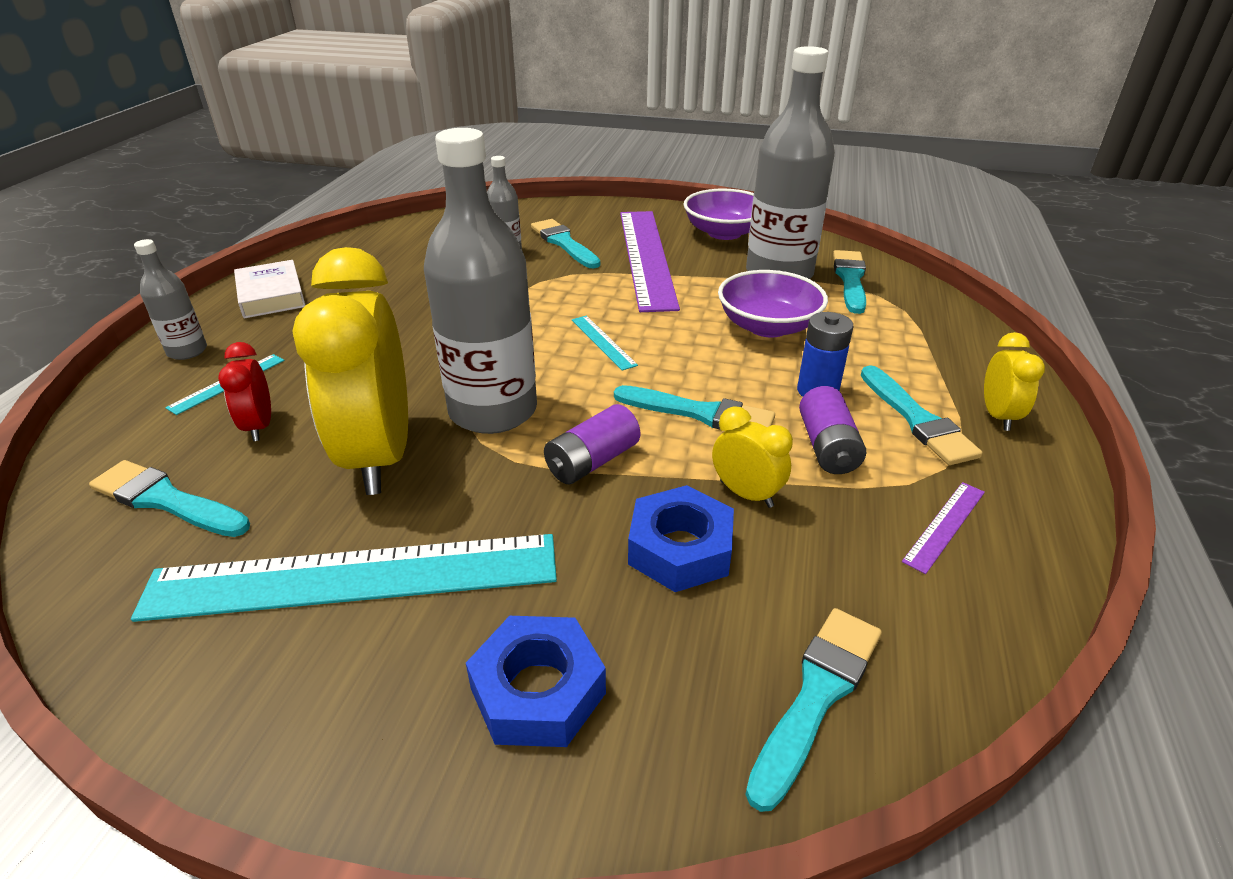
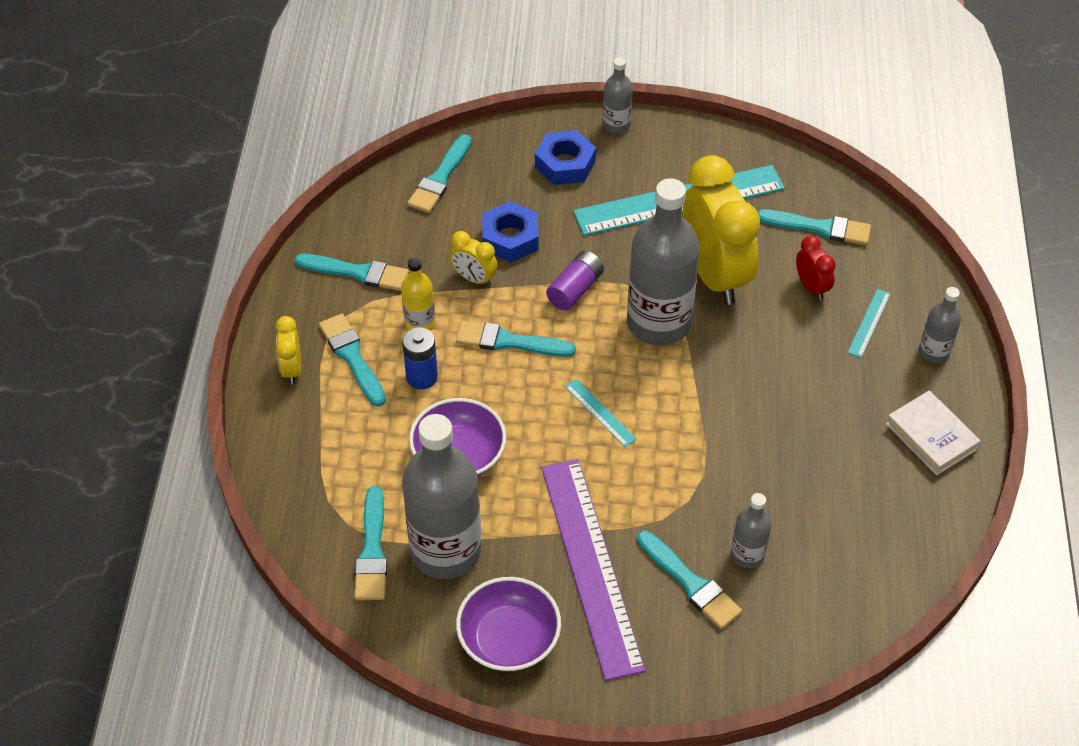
camera: 170 degrees right, 15 degrees up
(377, 788) = (616, 125): none -> grey bottle
(827, 447) = (420, 323): purple battery -> yellow bottle
(945, 525) = (357, 272): purple ruler -> turquoise brush

